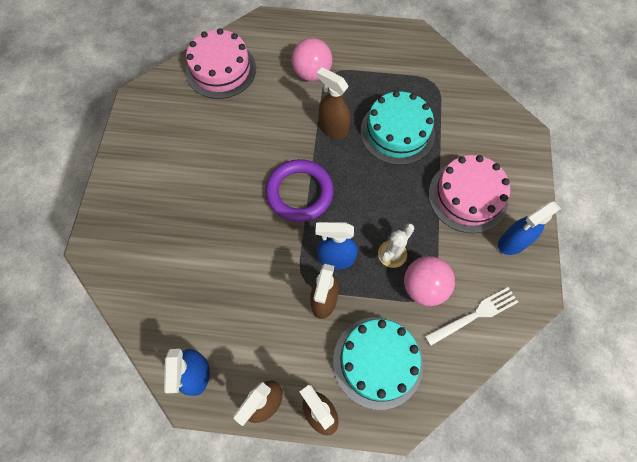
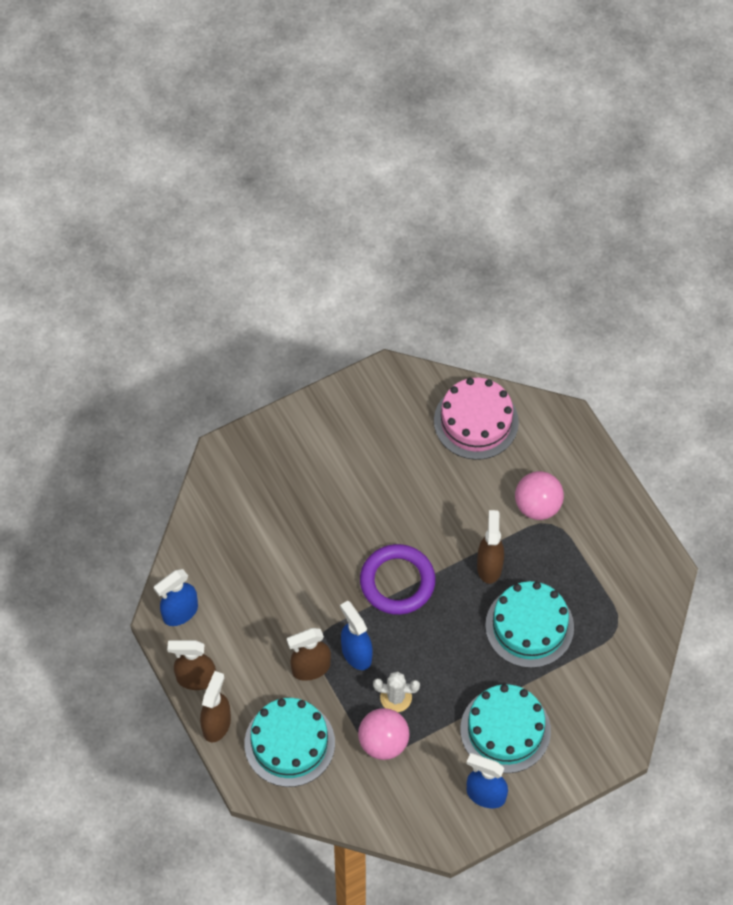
camera: 55 degrees right, 5 degrees down
(467, 196) = (505, 730): pink cake -> turquoise cake
(475, 315) = (389, 799): white fork -> none

